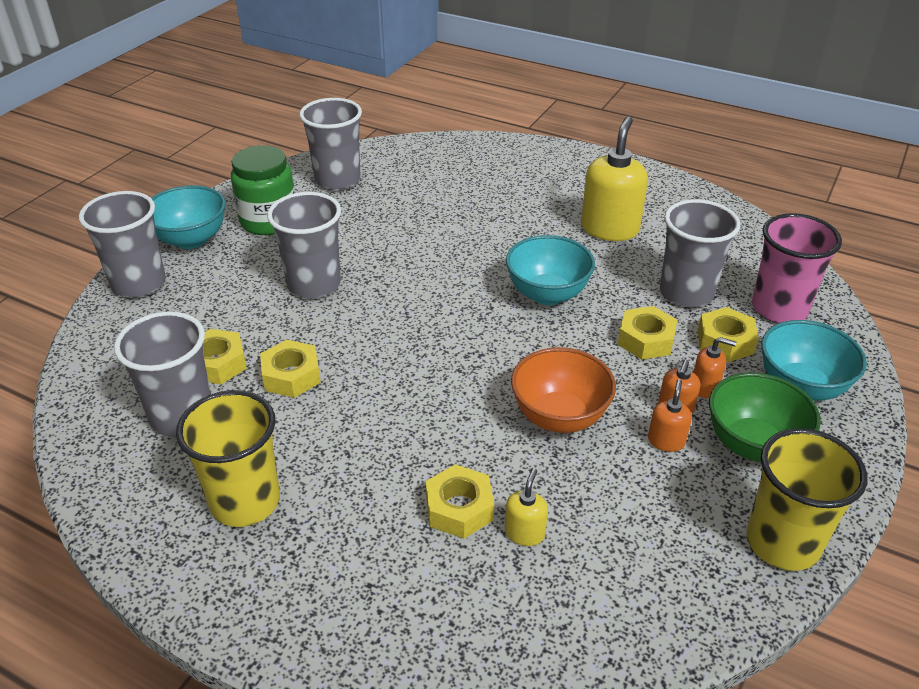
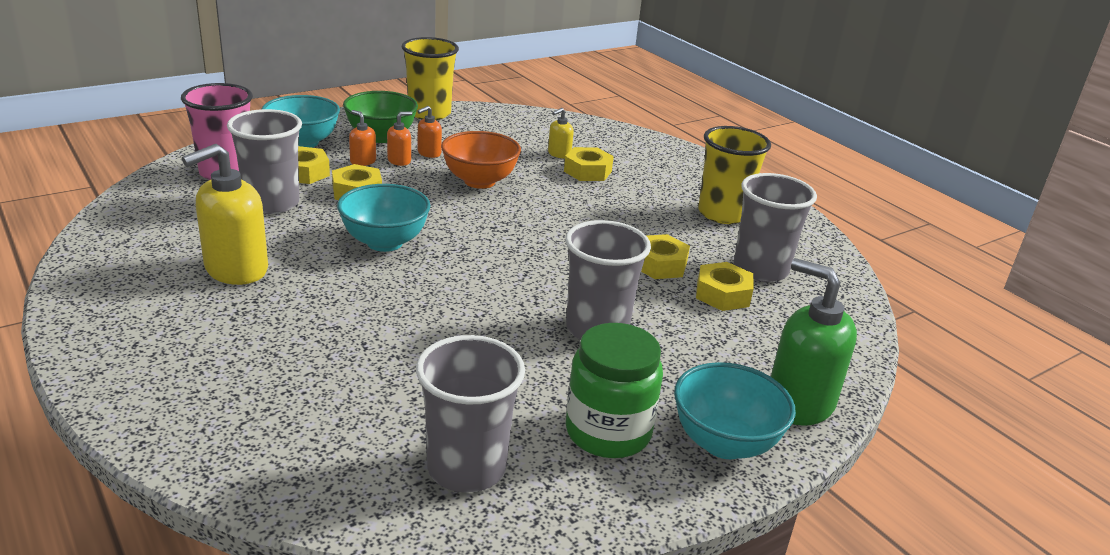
camera: 155 degrees left, 10 degrees down
(139, 283) = (799, 403): grey cup -> green soap dispenser

